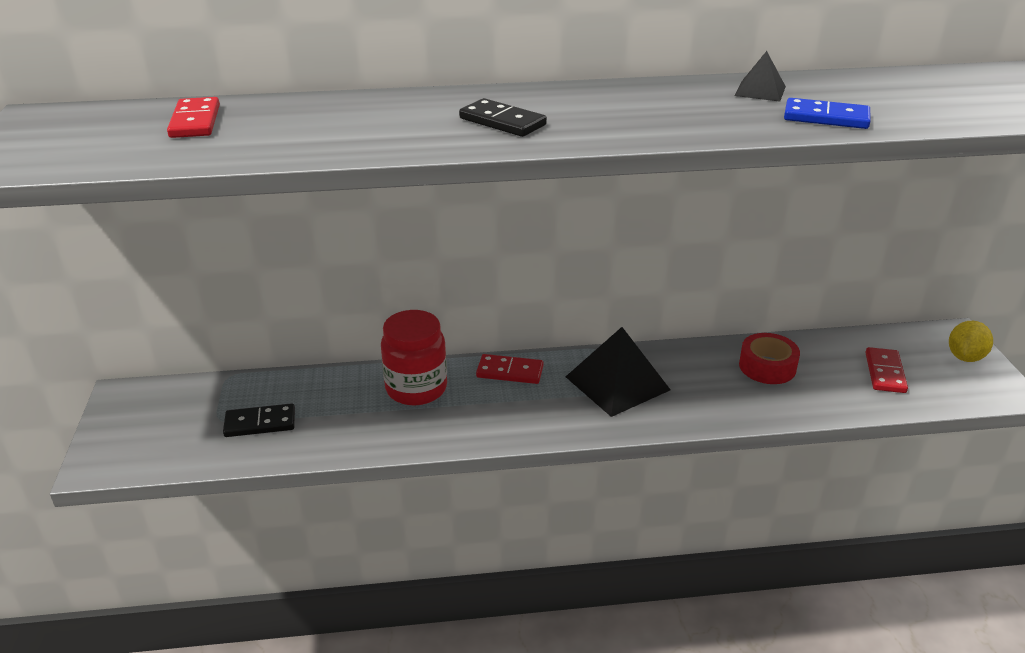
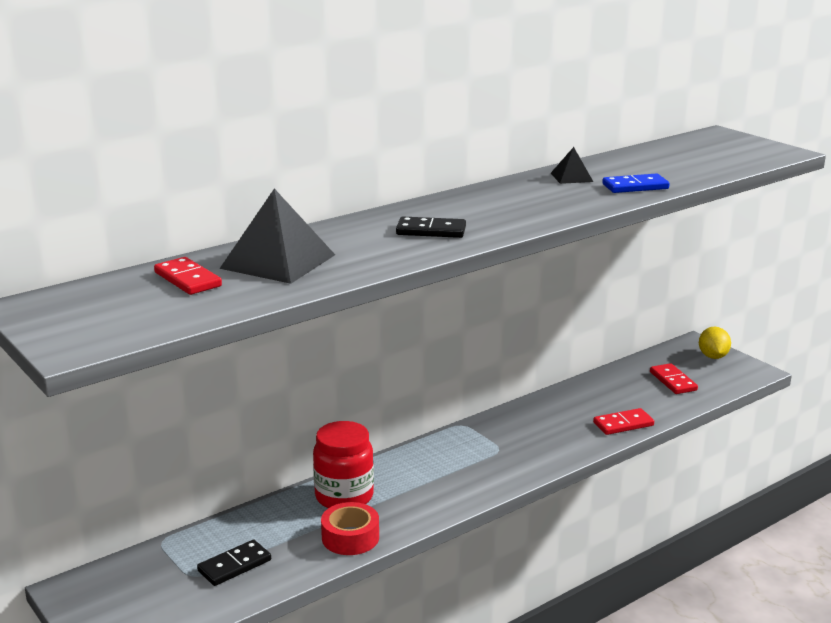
camera: 30 degrees left, 10 degrees down
(510, 372) = (408, 461): red domino -> red domino (623, 424)
(617, 383) = (499, 444): black pyramid -> black pyramid (278, 261)
(767, 367) = (593, 400): red tape -> red tape (350, 537)

